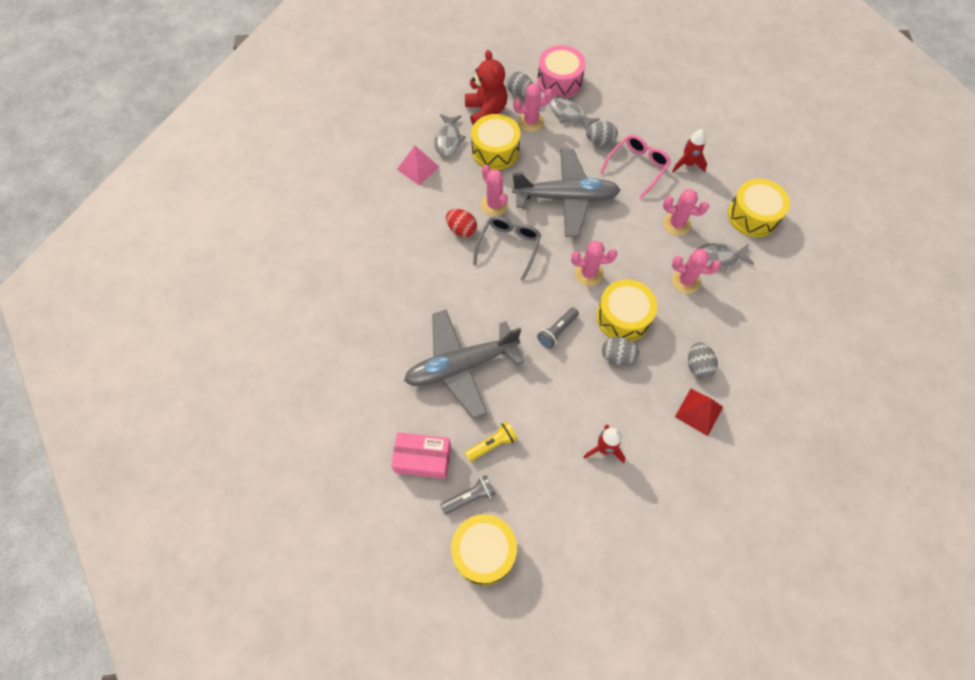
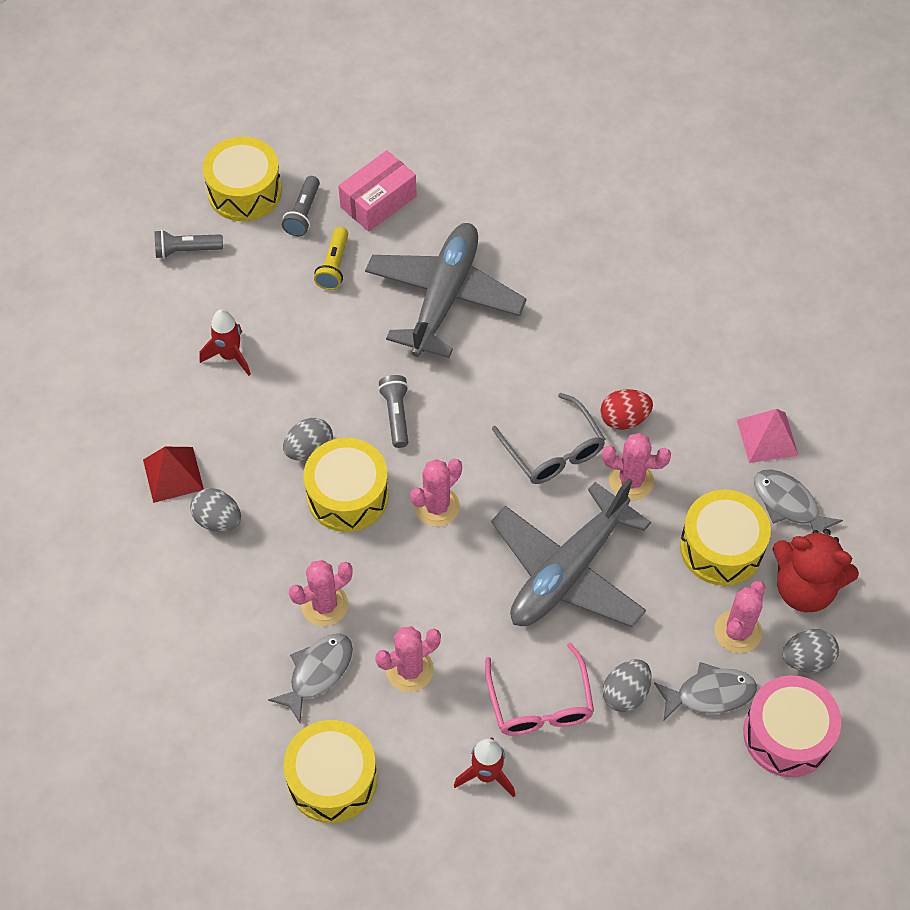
camera: 130 degrees right, 5 degrees down
(560, 546) = (186, 250): none -> grey flashlight

